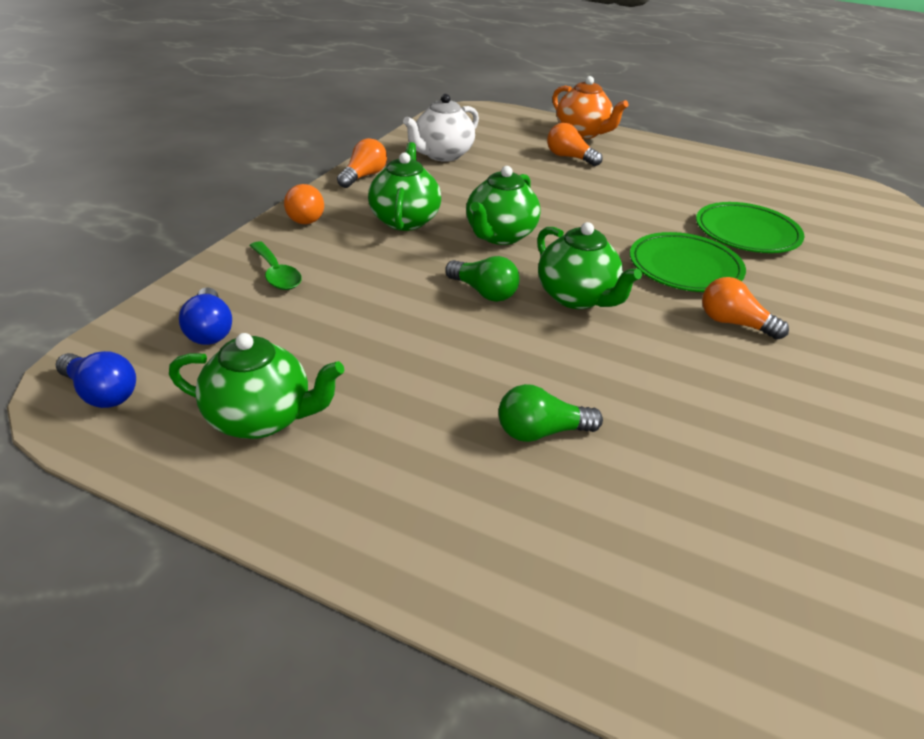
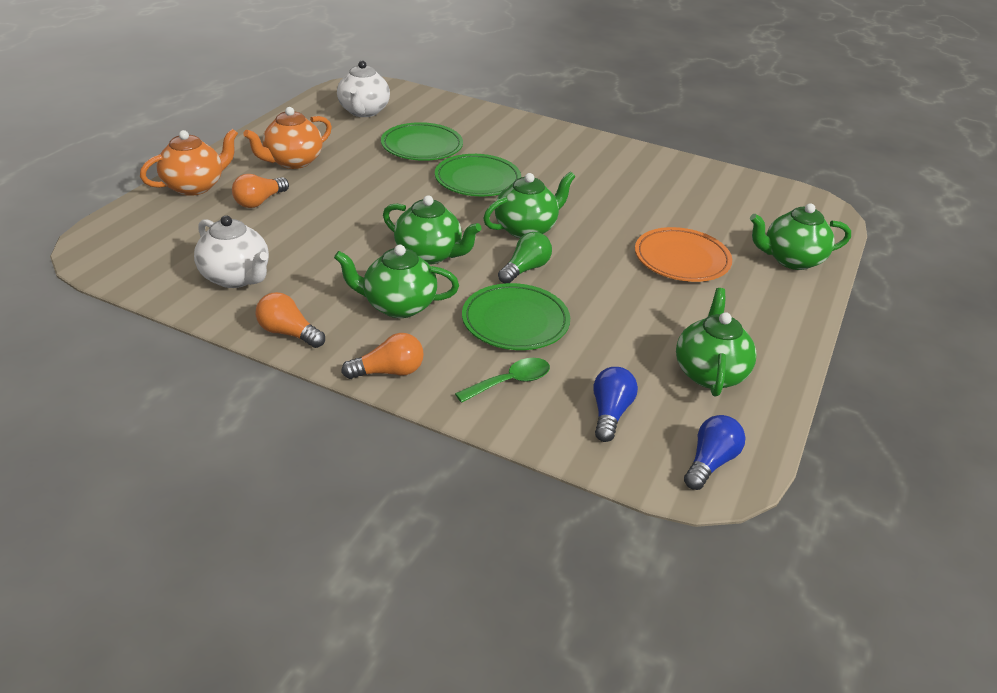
camera: 90 degrees left, 0 degrees up
(209, 330) = (610, 413): blue light bulb -> blue light bulb turned 60 degrees counterclockwise
(378, 281) = (515, 321): none -> green plate
(541, 432) = (681, 259): green light bulb -> orange plate
(580, 590) = (791, 260): none -> green teapot
(655, 168) = (292, 162): none -> orange teapot
(734, 323) = (549, 176): orange light bulb -> none
(806, 199) = (364, 111): none -> white teapot

